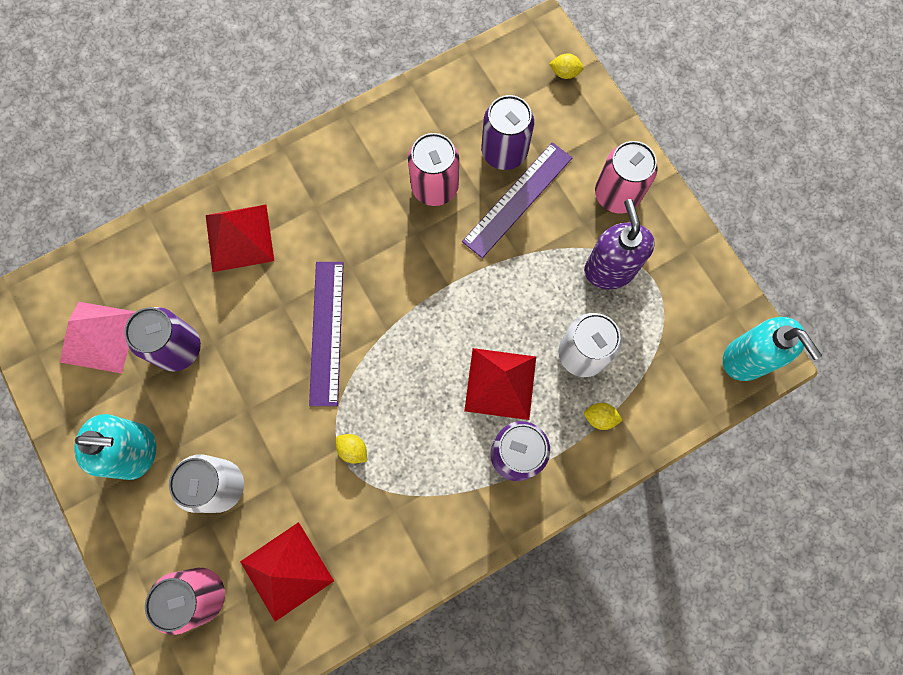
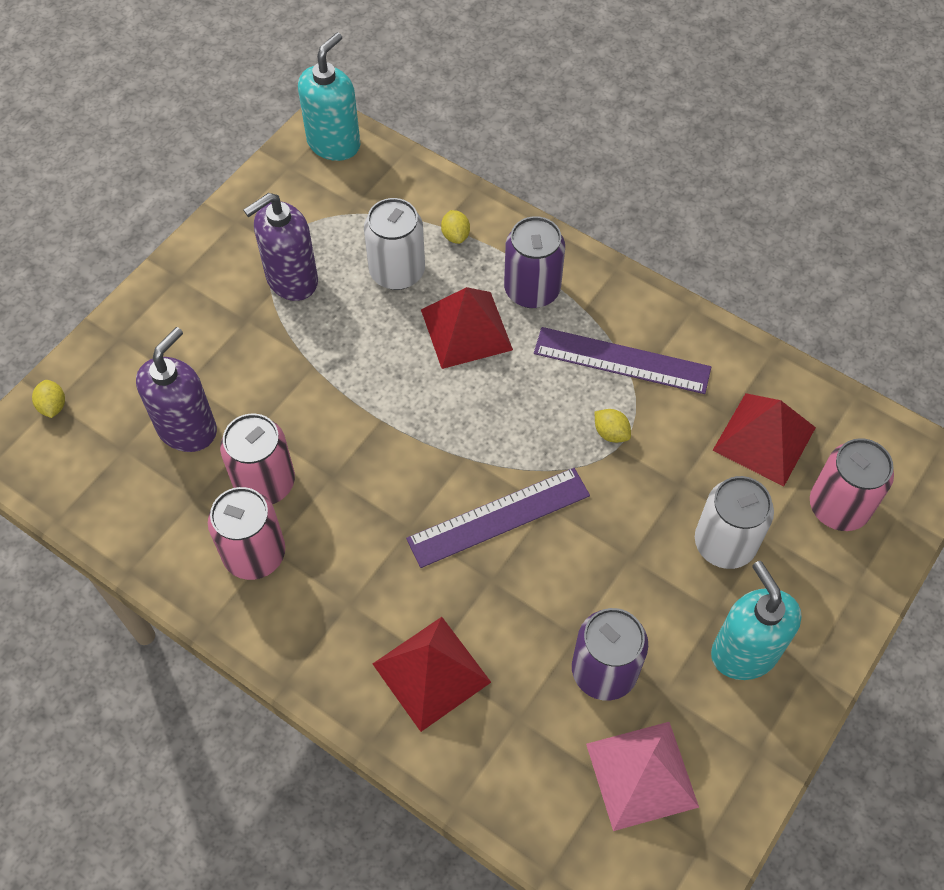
camera: 115 degrees left, 15 degrees down
(353, 450) = (611, 433): yellow lemon -> yellow lemon turned 60 degrees counterclockwise
(504, 152) = (187, 429): purple can -> purple soap dispenser
(517, 199) = (244, 392): purple ruler -> purple ruler (622, 360)
(617, 194) = (197, 302): pink can -> pink can (254, 554)

